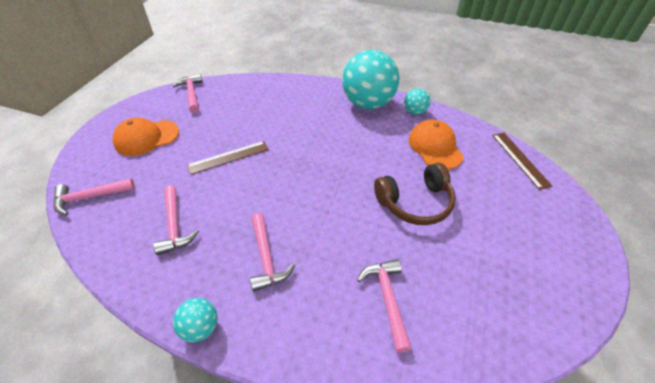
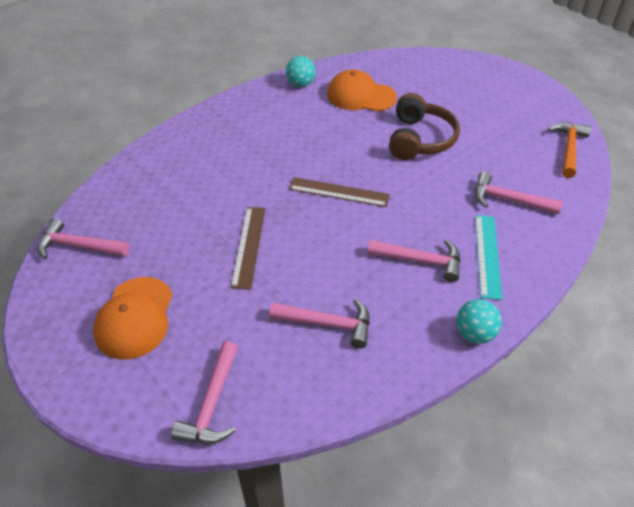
camera: 60 degrees left, 0 degrees up
(300, 306) = (487, 255): none -> turquoise ruler
(368, 103) = (257, 107): turquoise ball -> none
(515, 332) = (568, 149): none -> orange hammer
(520, 159) = (414, 60): brown ruler -> brown ruler (339, 192)

